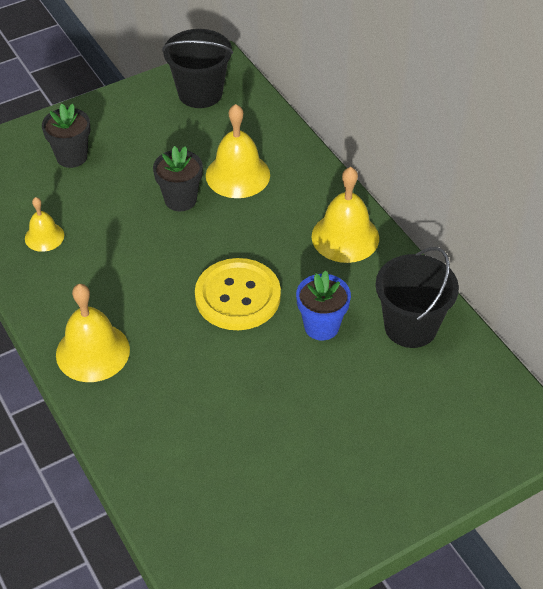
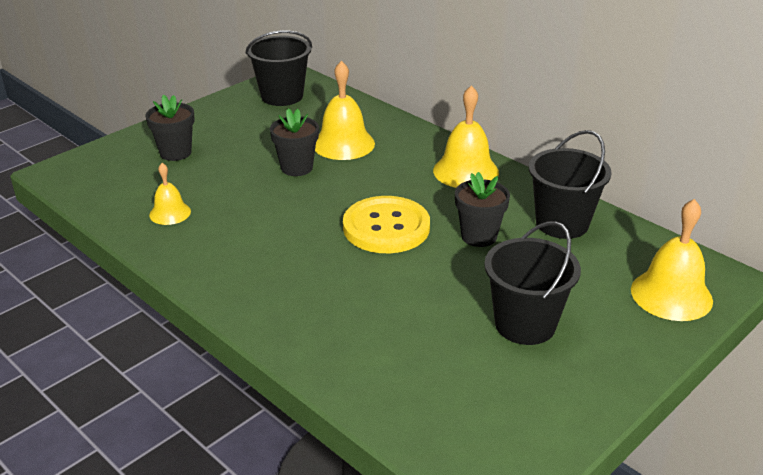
camera: 15 degrees left, 15 degrees down
(92, 352) = (257, 293): yellow bell -> yellow bell (671, 295)
(318, 442) = (525, 324): none -> black bucket
(321, 326) = (479, 236): blue flower pot -> black flower pot

